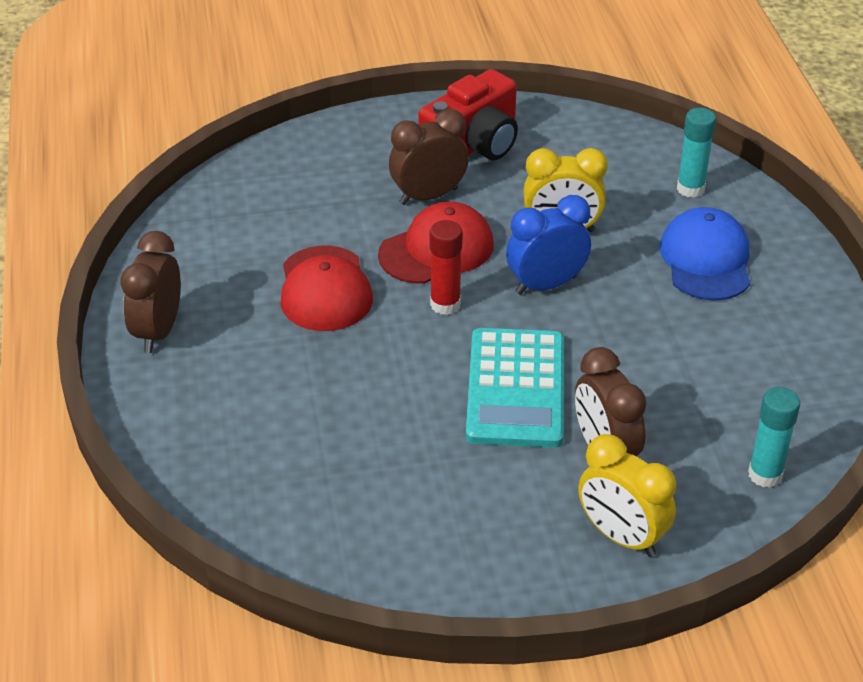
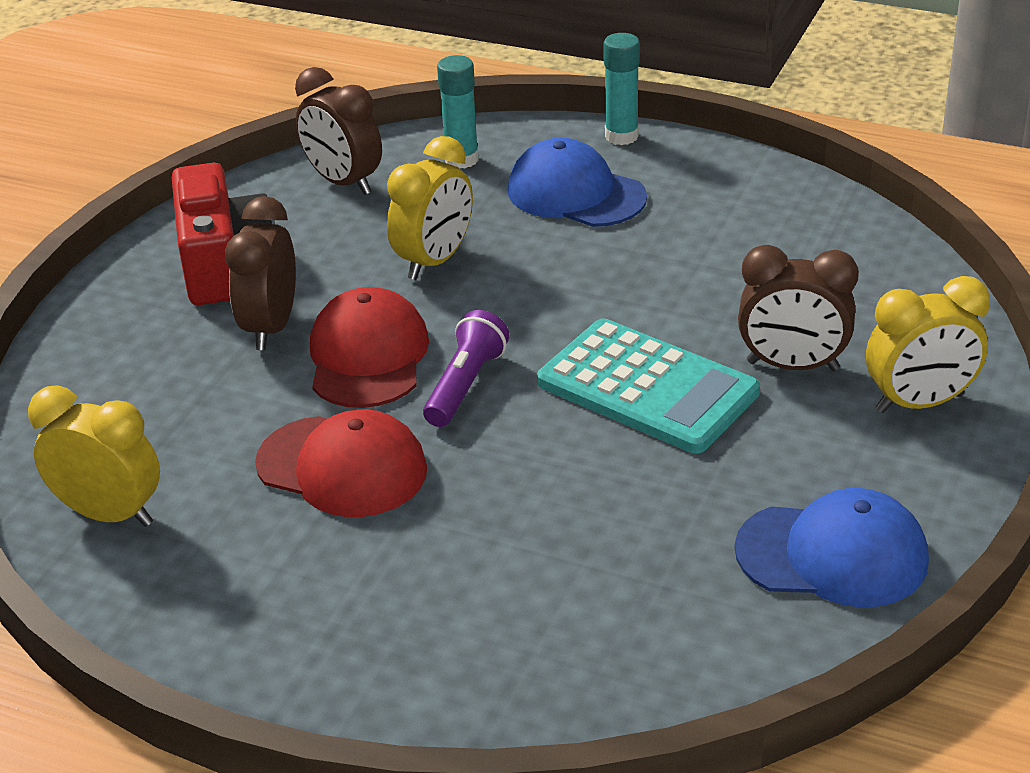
camera: 55 degrees left, 5 degrees down
(158, 331) = (266, 643): brown clock -> brown clock (344, 182)
(214, 221) = (110, 514): none -> yellow clock
(417, 548) = (832, 555): none -> blue cap
(445, 304) = (465, 385): red glue stick -> purple flashlight
(546, 285) = (507, 304): blue clock -> none
(765, 474) = (902, 283): turquoise glue stick -> turquoise glue stick (621, 136)

